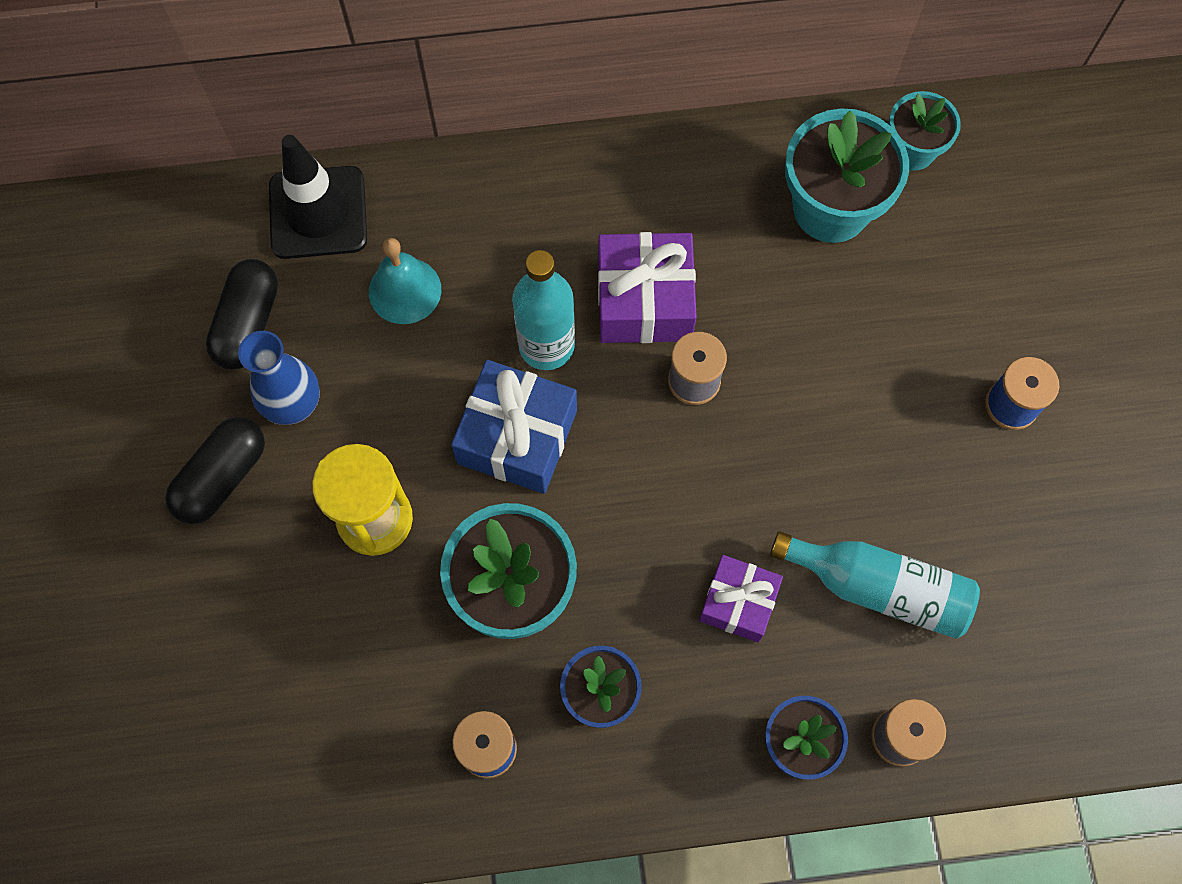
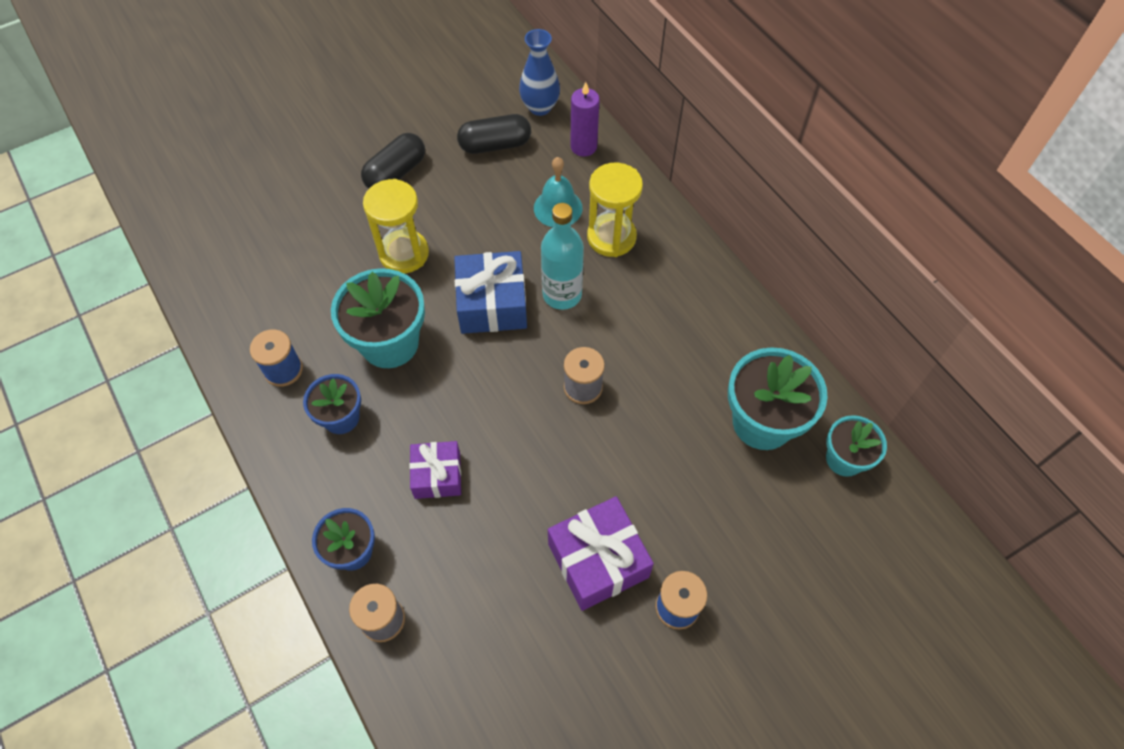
camera: 65 degrees right, 10 degrees down
(222, 477) = (396, 173): black capsule -> black capsule turned 60 degrees counterclockwise
(293, 404) = (456, 186): blue vase -> blue vase (540, 107)
(318, 213) = (583, 147): black traffic cone -> purple candle
(488, 247) = (611, 237): none -> yellow hourglass
(644, 300) = (624, 336): purple gift -> purple gift (598, 560)
(878, 588) = (488, 563): turquoise bottle -> none

